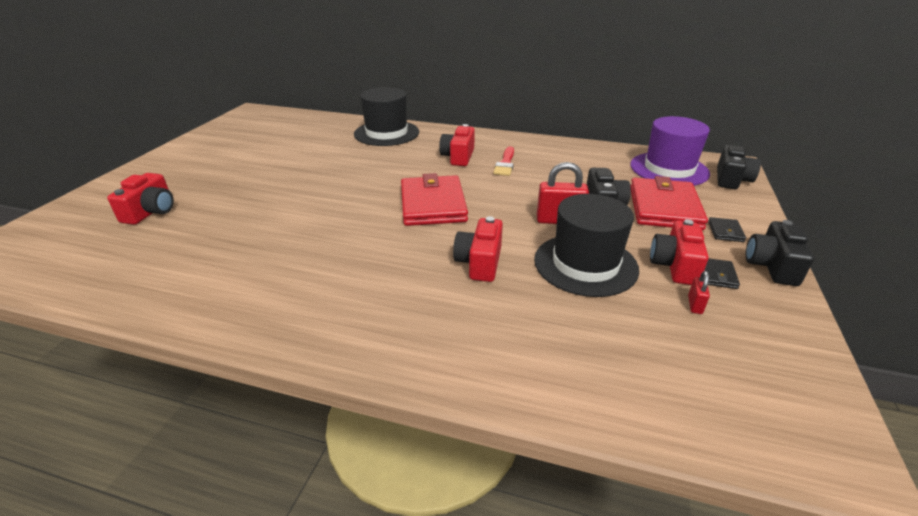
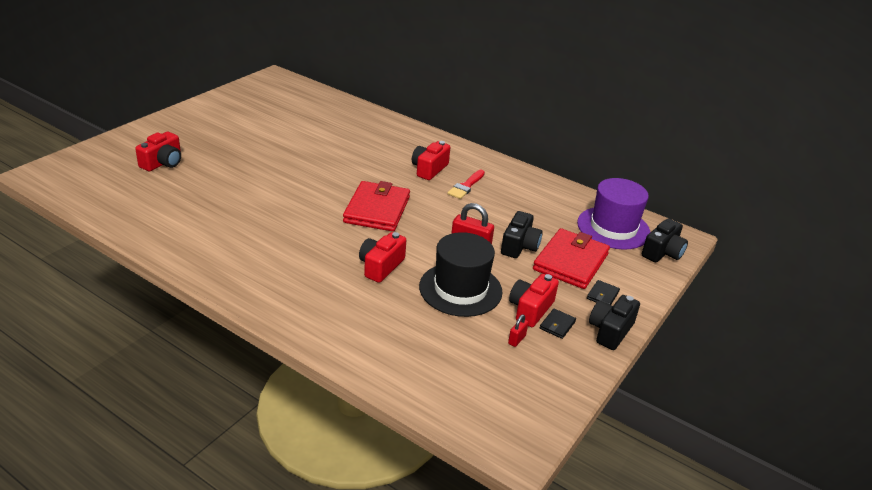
camera: 15 degrees right, 0 degrees up
(386, 133) = (381, 129): black hat -> none

